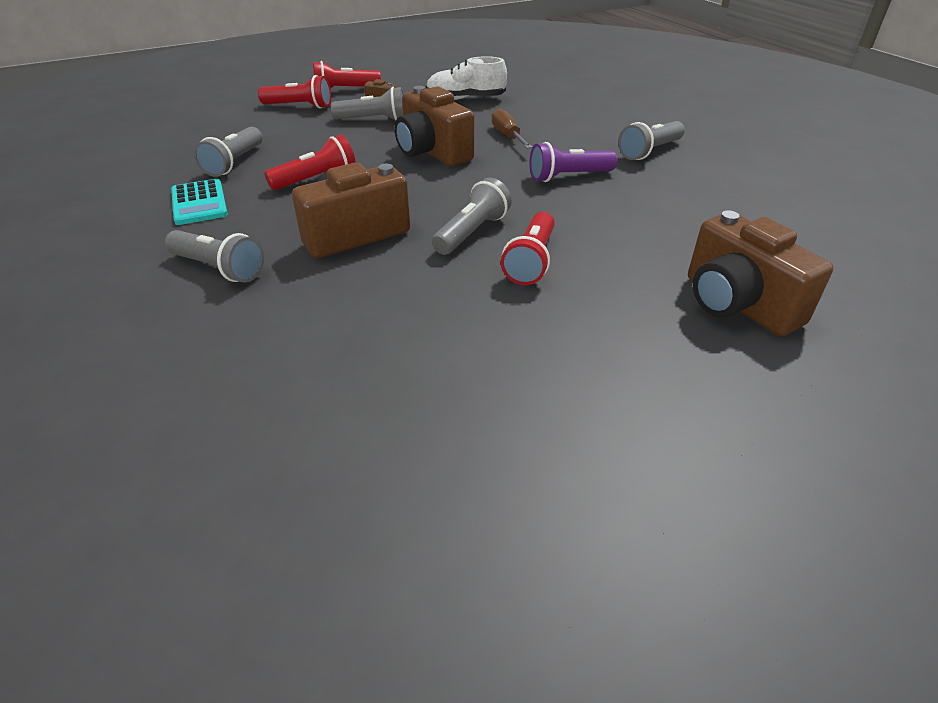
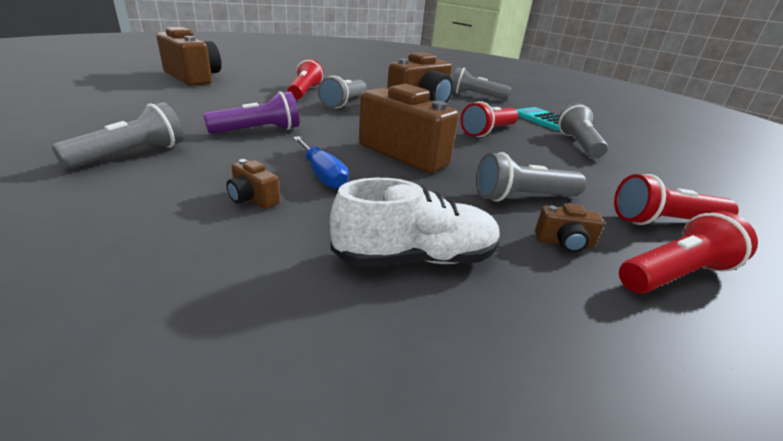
camera: 165 degrees right, 10 degrees down
(507, 136) = (322, 175): brown screwdriver -> blue screwdriver
(549, 123) = (253, 199): none -> brown camera

